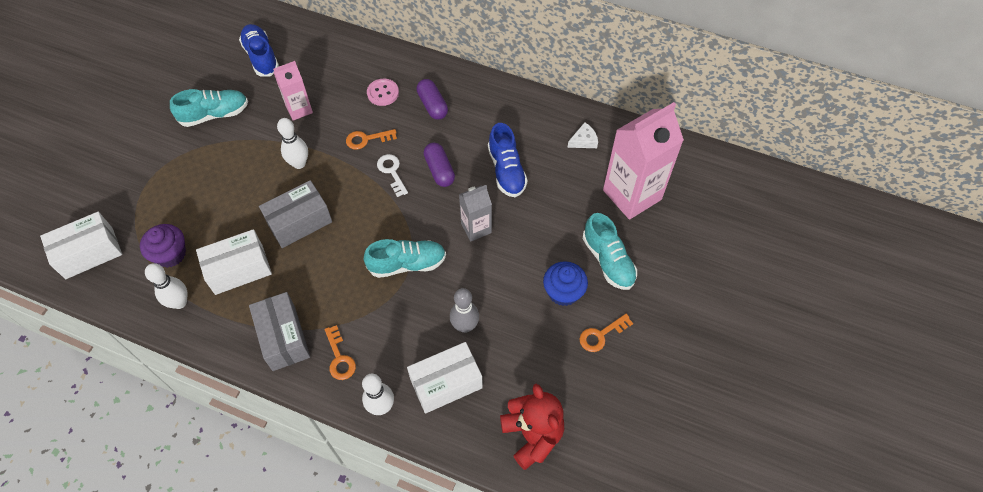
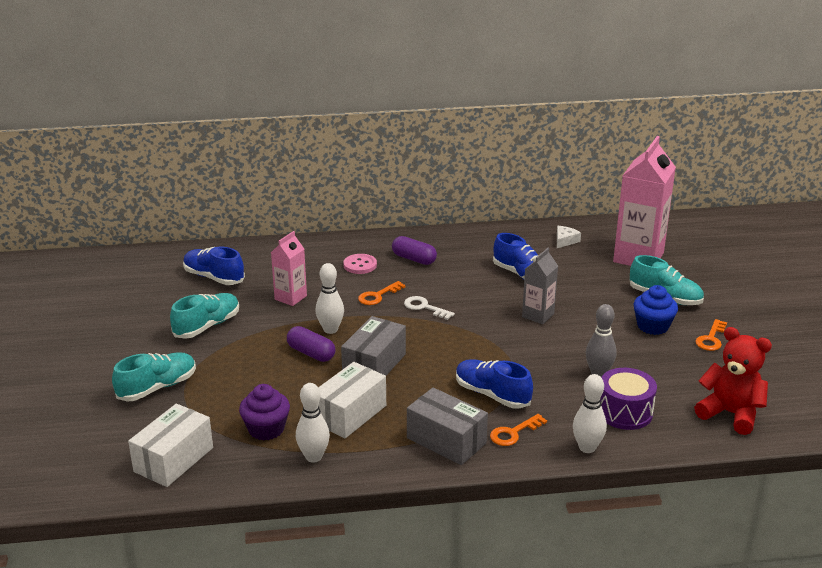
camera: 30 degrees left, 30 degrees down
(339, 358) = (513, 433): orange key -> orange key turned 105 degrees clockwise
(359, 305) = (492, 395): none -> blue shoe
(407, 264) = (504, 355): turquoise shoe -> turquoise shoe (157, 388)
(439, 170) = (466, 293): purple capsule -> purple capsule (311, 353)
(446, 383) = (624, 412): white box -> purple drum

